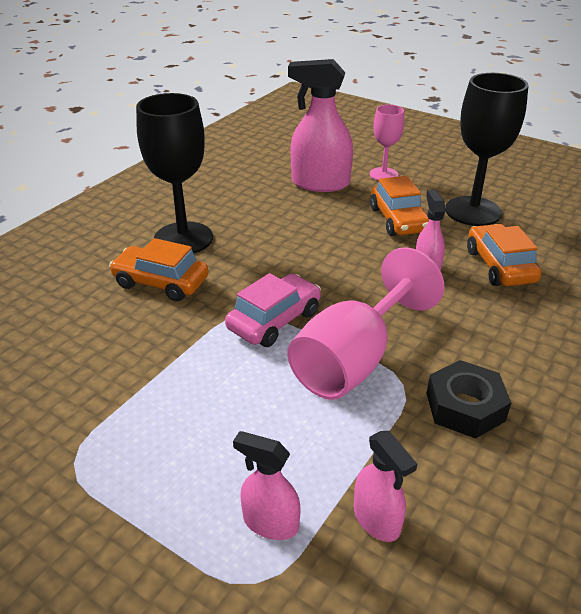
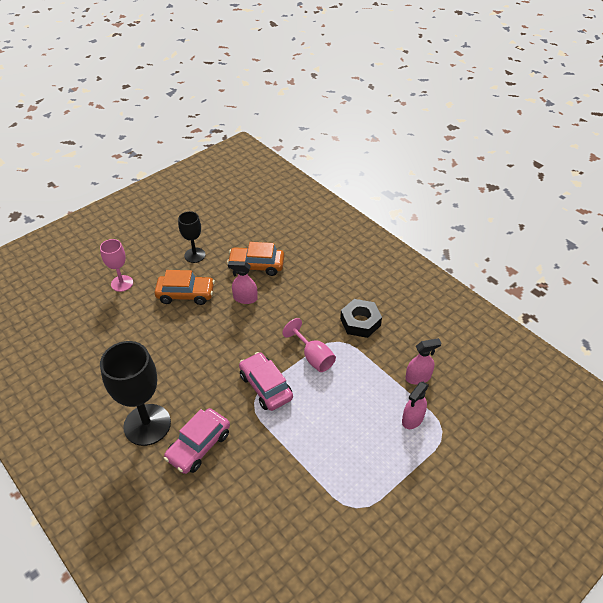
camera: 75 degrees left, 10 degrees up
(161, 282) = (199, 446): orange car -> pink car
(320, 183) = (113, 323): pink spray bottle -> none
(353, 360) = (313, 357): pink goblet -> pink goblet, size x0.56
(473, 211) = (195, 255): black goblet -> black goblet, size x0.56

